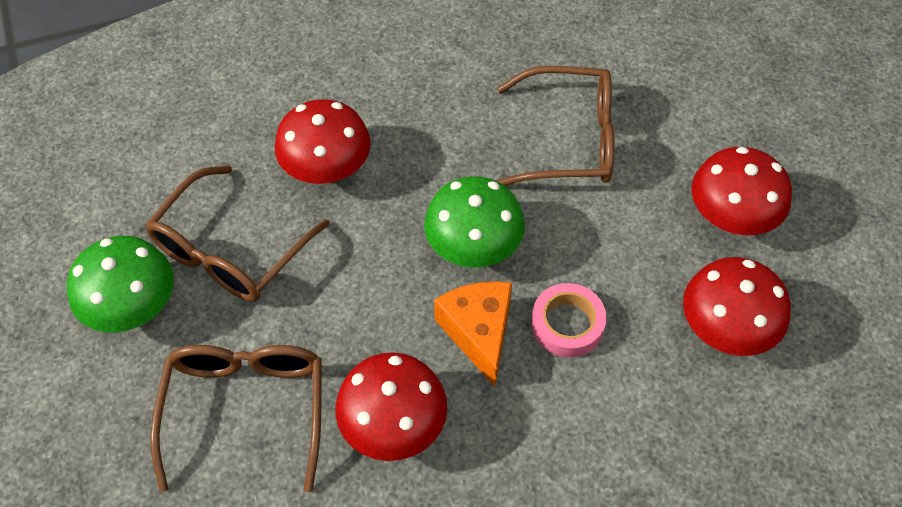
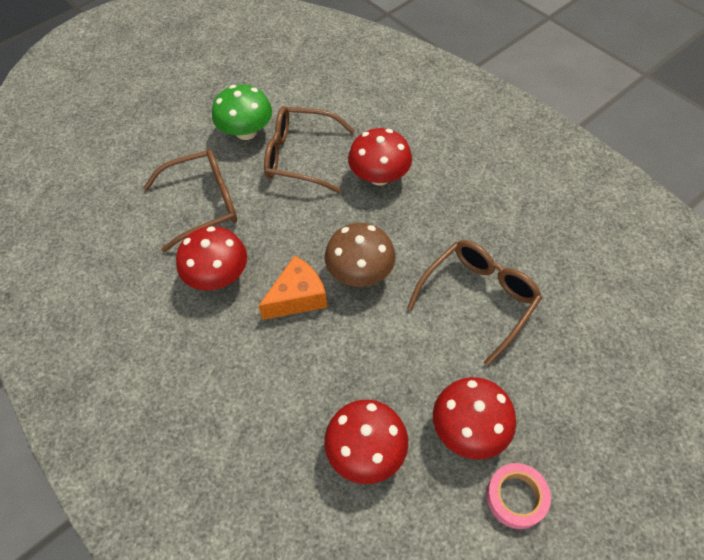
camera: 70 degrees right, 0 degrees up
(473, 247) = (360, 272): green mushroom -> brown mushroom
(567, 324) = (325, 346): pink tape -> pink tape (516, 497)
(569, 140) = (478, 299): brown glasses -> brown glasses turned 120 degrees counterclockwise

